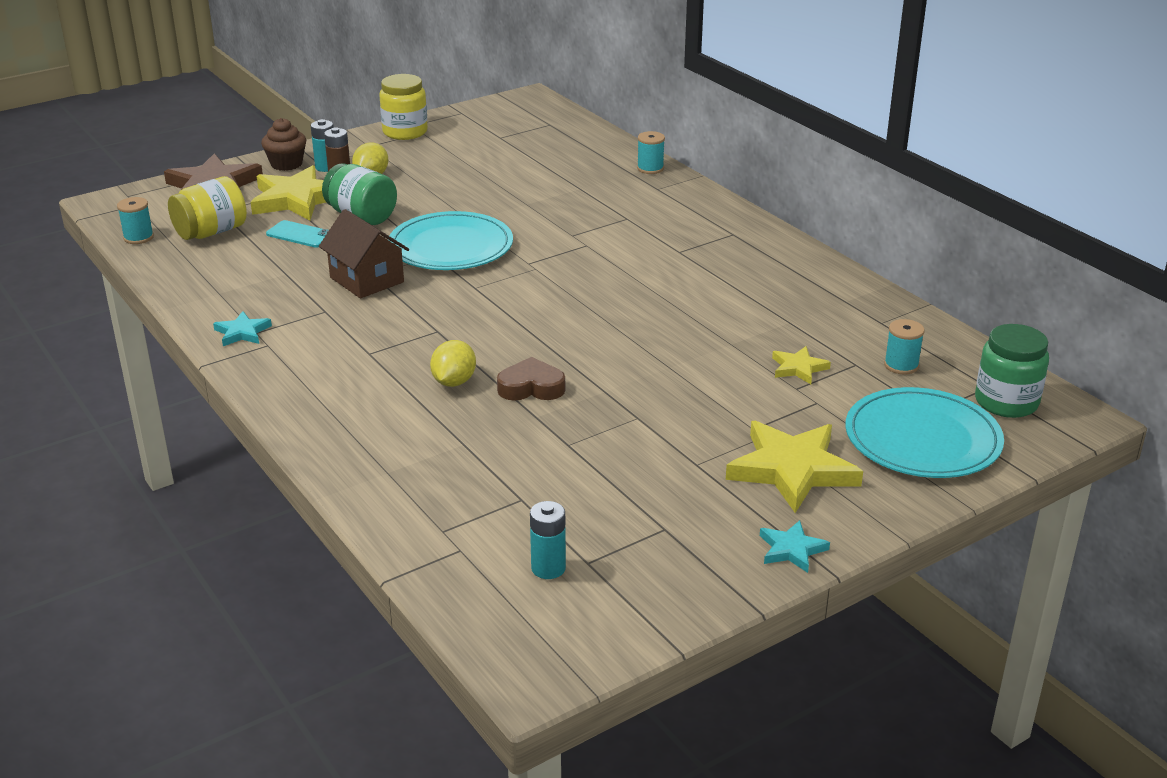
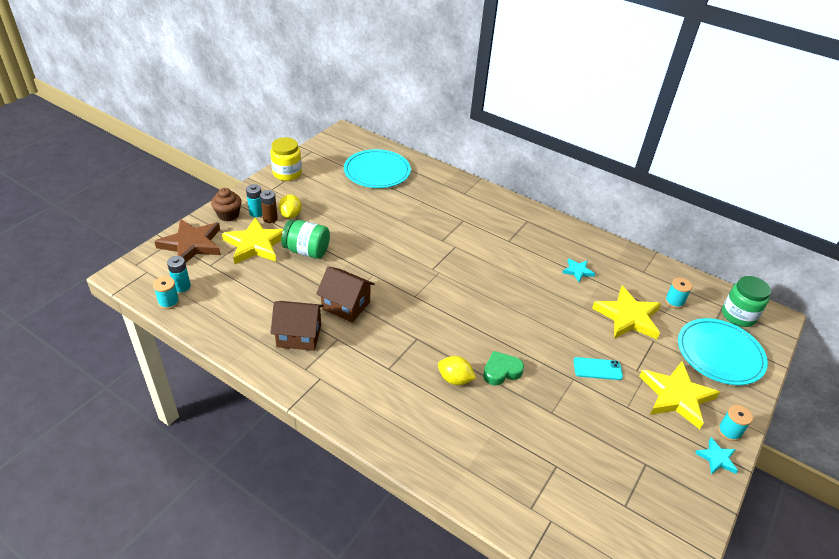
camera: 25 degrees left, 10 degrees up
(211, 232) = (217, 286): yellow jar -> none
(242, 332) = (296, 372): turquoise star -> turquoise star (577, 271)
(276, 298) = (299, 335): none -> brown house
(300, 235) = (278, 275): turquoise phone -> turquoise phone (597, 369)
(451, 247) = (378, 265): turquoise plate -> turquoise plate (377, 171)
(454, 382) = (455, 379): yellow lemon -> yellow lemon turned 60 degrees counterclockwise
(531, 387) = (501, 371): brown heart -> green heart
(548, 568) = (608, 518): turquoise battery -> turquoise battery (182, 286)
(650, 168) = (450, 178): turquoise spool -> turquoise spool (729, 431)
(798, 368) = (628, 317): yellow star -> yellow star, size x2.02

